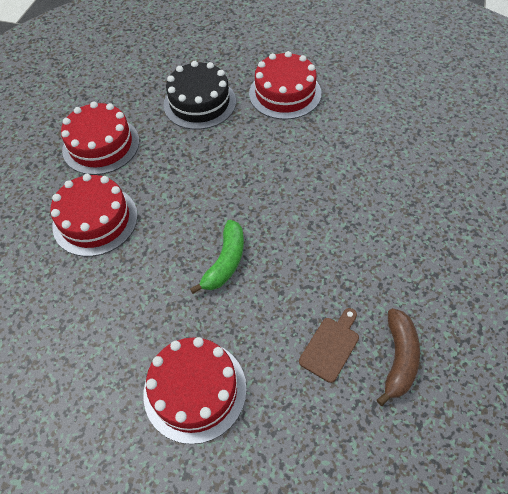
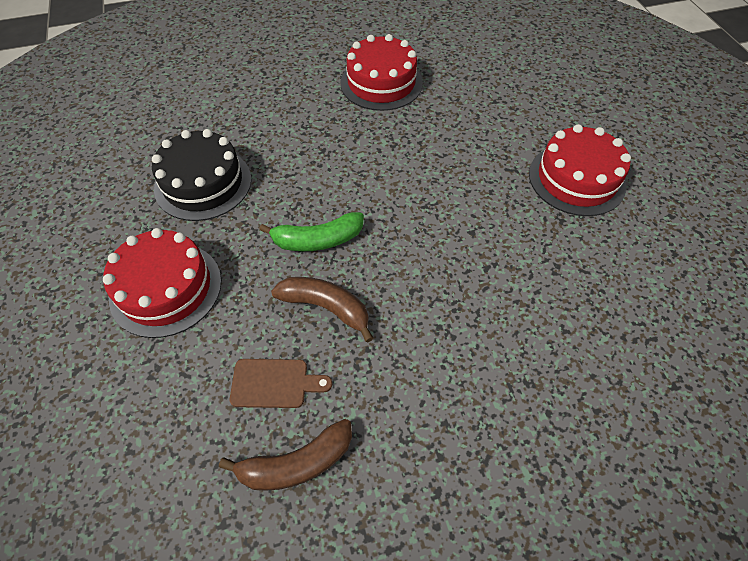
camera: 55 degrees right, 0 degrees up
(95, 220) = (298, 124): red cake -> none
(199, 103) = (494, 120): black cake -> black cake (203, 183)
(289, 284) = (326, 307): none -> brown banana

